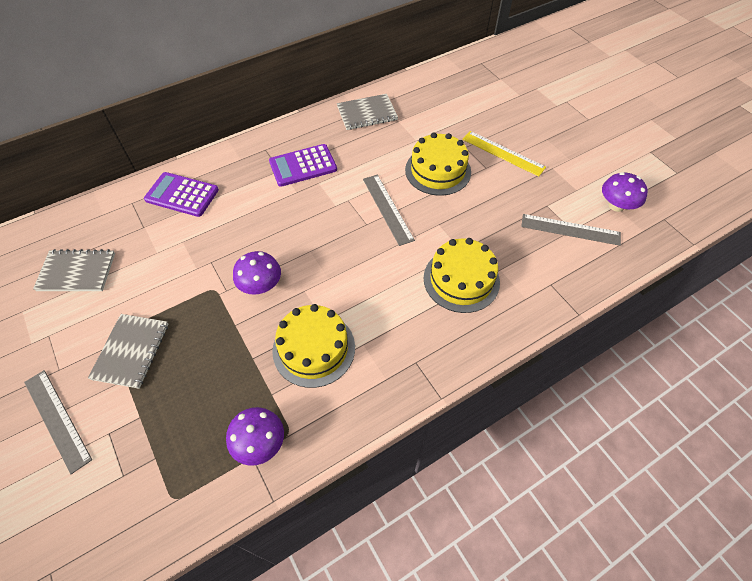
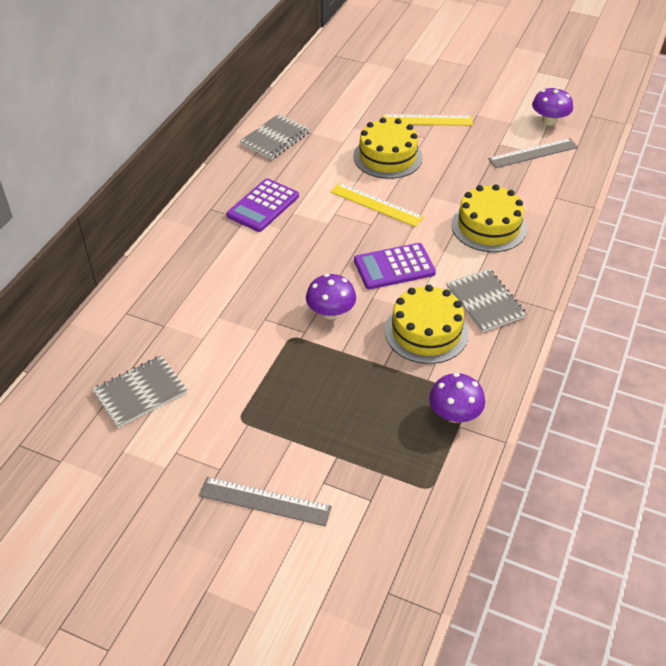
camera: 35 degrees left, 10 degrees down
(131, 351) = (271, 419): grey notebook -> grey notebook (485, 302)
(182, 195) = (171, 282): purple calculator -> purple calculator (394, 267)
(387, 209) = (376, 204): grey ruler -> yellow ruler

